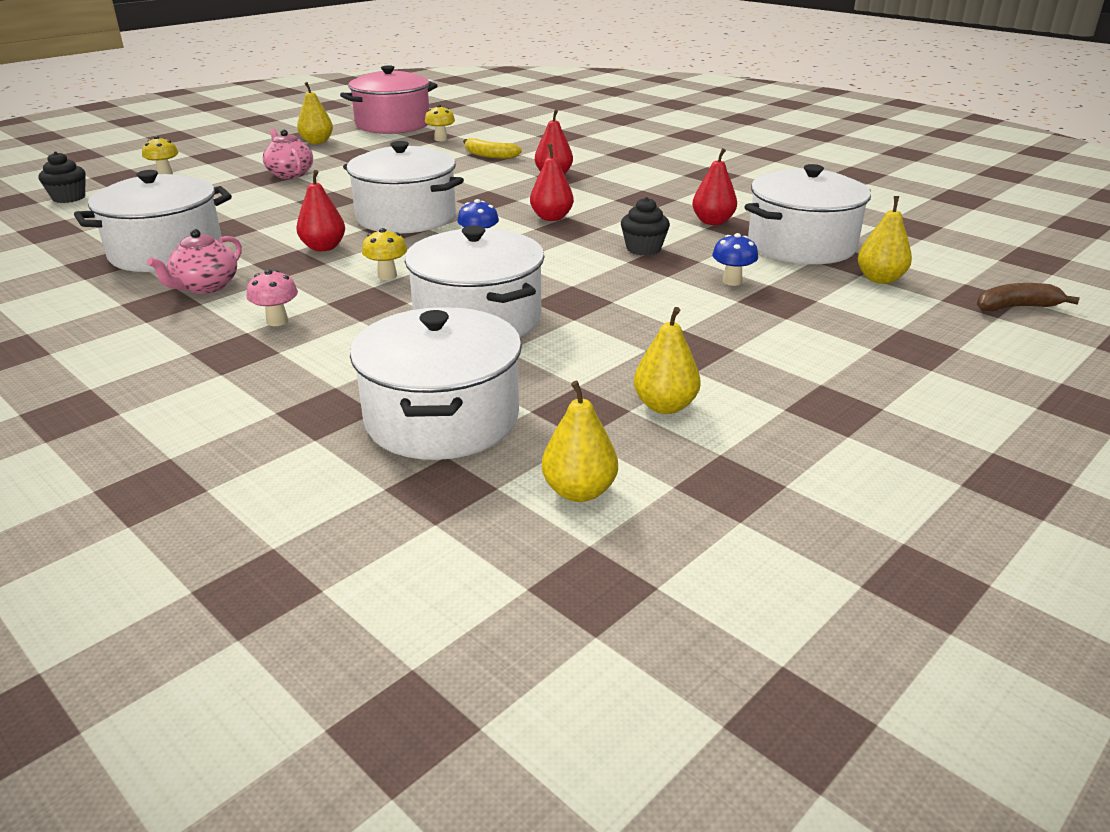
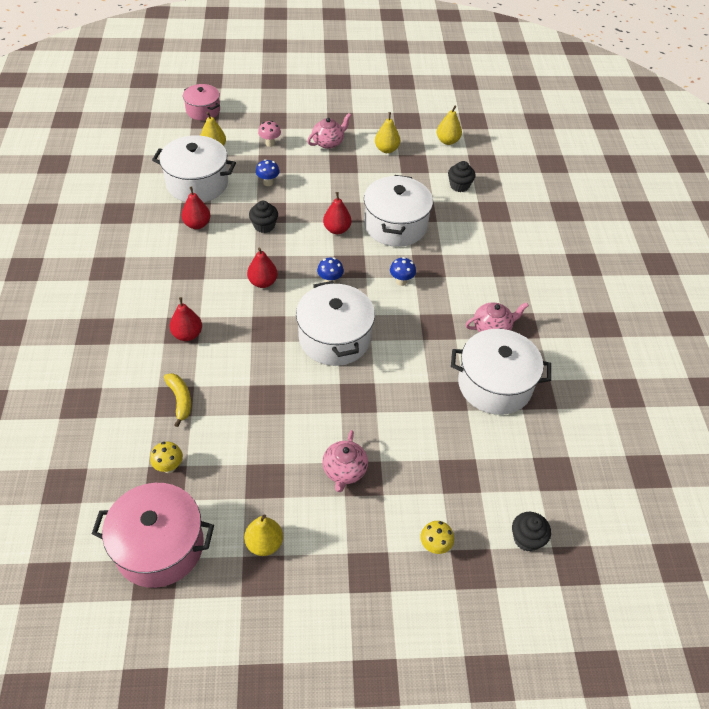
camera: 140 degrees left, 20 degrees up
(277, 321) = (476, 275): pink mushroom -> pink mushroom (270, 143)
(323, 247) = (408, 331): red pear -> red pear (337, 229)
(387, 276) = (401, 281): yellow mushroom -> blue mushroom
(442, 418) = (459, 186): white pot -> black cupcake
(771, 364) = (328, 142): none -> pink teapot
(1016, 307) = (203, 110): brown banana -> pink pot

